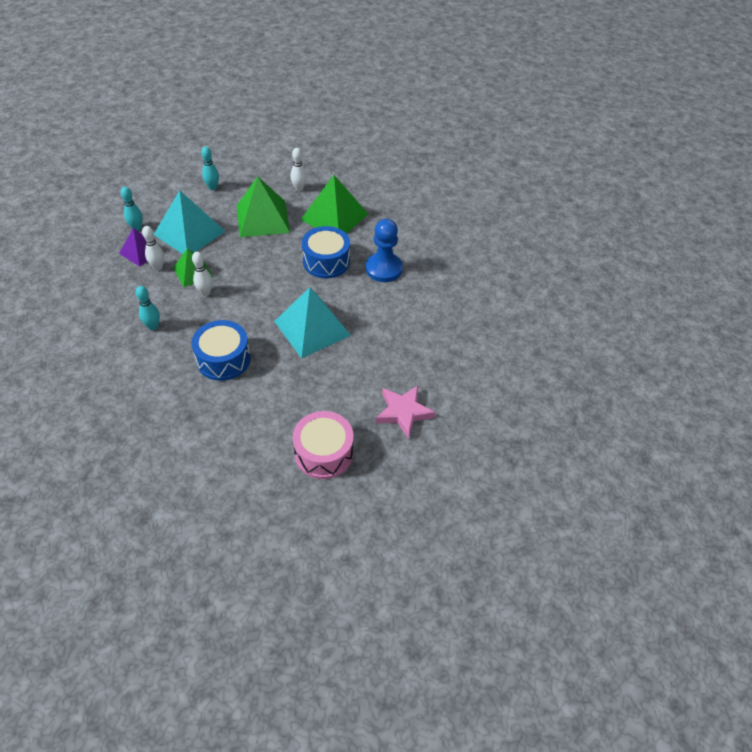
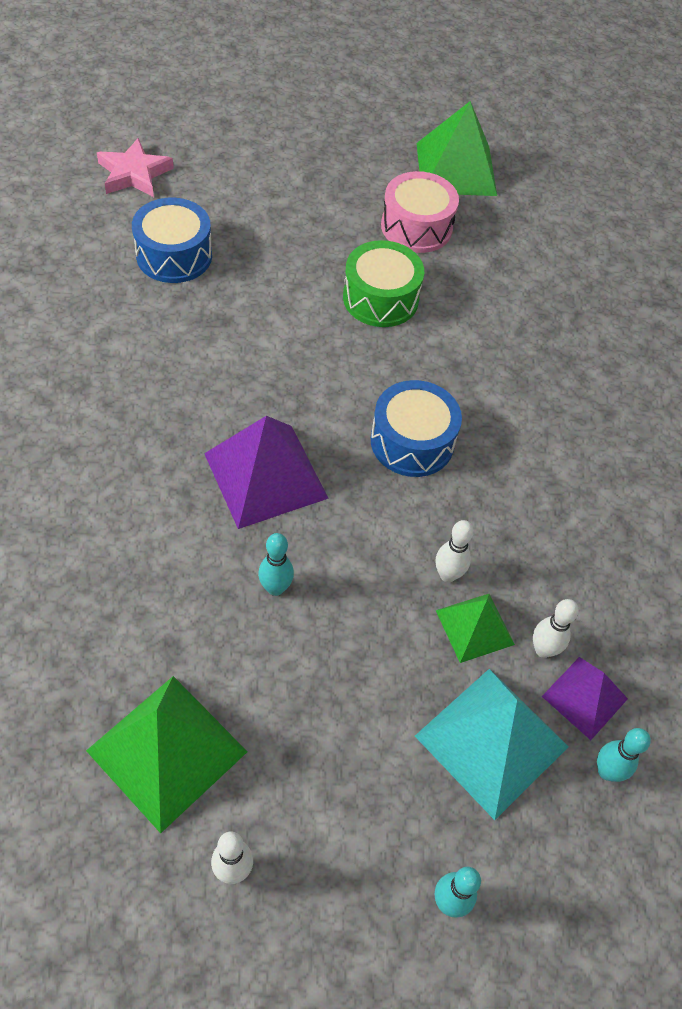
camera: 175 degrees left, 5 degrees up
(153, 326) = (530, 516): turquoise bowling pin -> turquoise bowling pin (275, 588)
(246, 463) = (380, 298): none -> green drum
(263, 218) = (331, 767): green pyramid -> green pyramid (456, 169)
(312, 328) = (266, 475): turquoise pyramid -> purple pyramid
(323, 453) = (280, 295): pink drum -> pink drum (416, 227)
(326, 261) = (212, 619): blue drum -> blue drum (174, 255)
(383, 269) = (103, 584): blue pawn -> none
(403, 412) = (160, 326): pink star -> pink star (134, 174)

